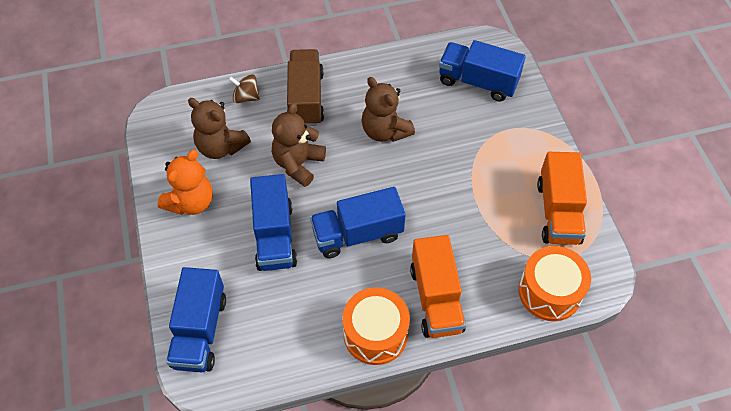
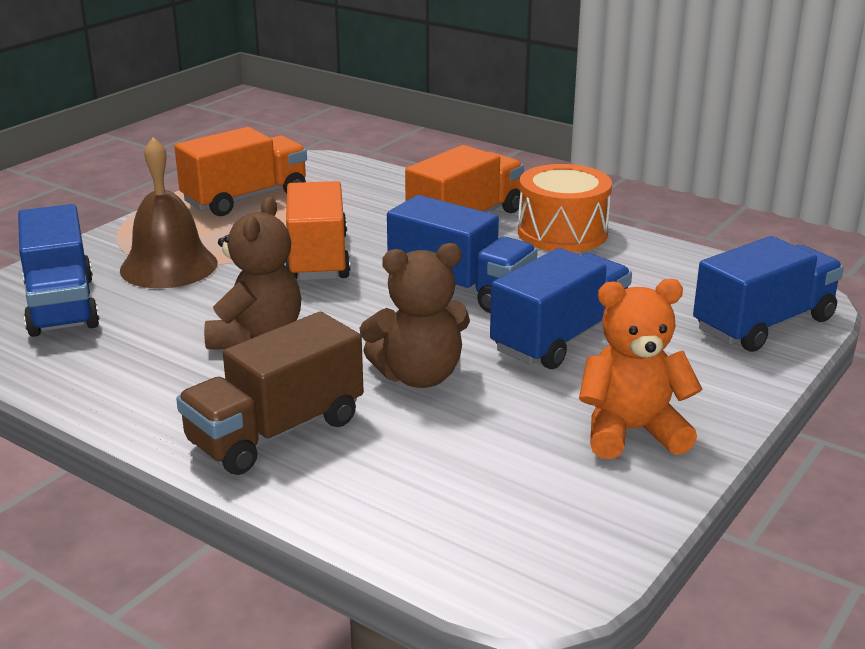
camera: 130 degrees left, 30 degrees down
(221, 147) = (495, 463): brown teddy bear -> none
(246, 97) = (353, 498): brown spinning top -> none
(445, 197) = (317, 258): none -> orange truck
(489, 135) = (169, 266): none -> brown bell
(549, 292) = (361, 176): orange drum -> none

